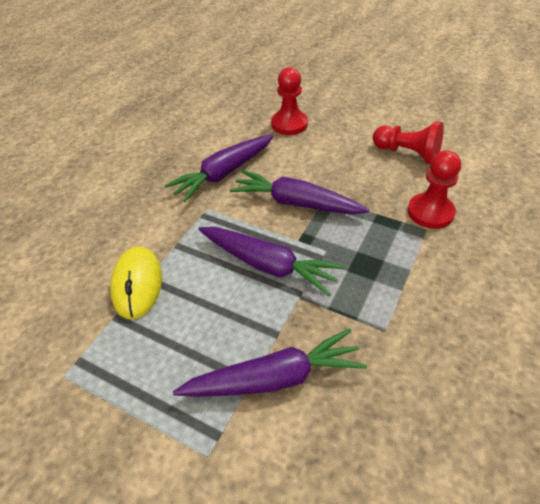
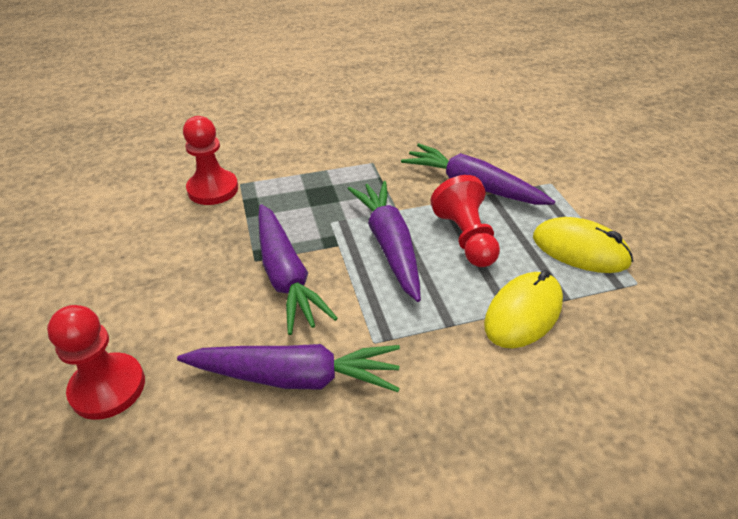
camera: 135 degrees left, 5 degrees down
(127, 375) = (580, 250): none -> yellow mouse
(407, 154) = (114, 239): red pawn -> red pawn (465, 238)

